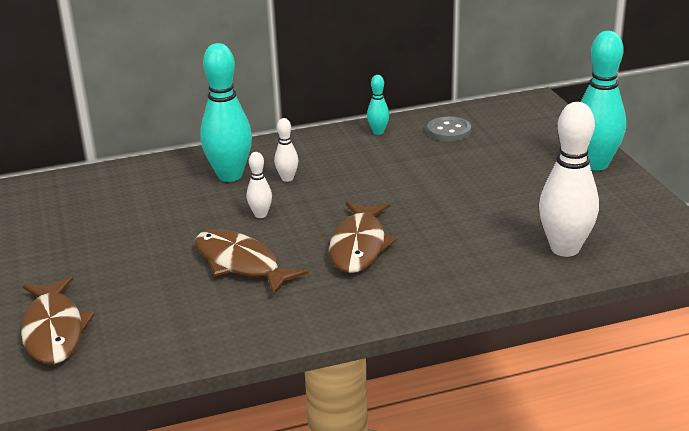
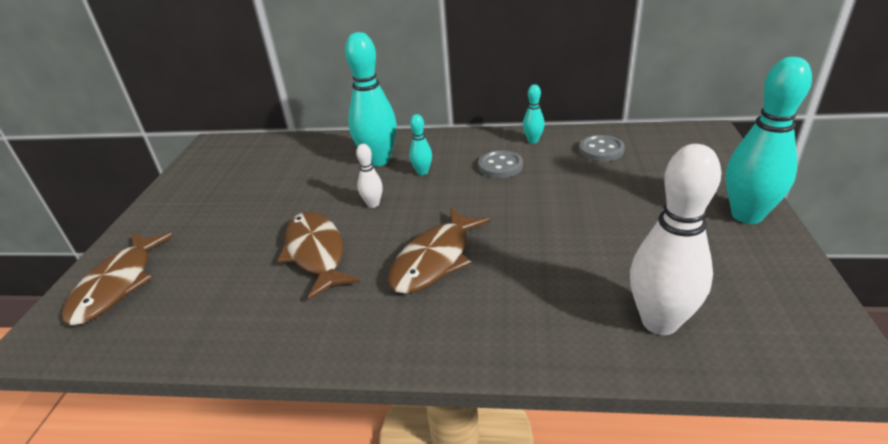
camera: 25 degrees right, 5 degrees up
(287, 178) = (422, 172): white bowling pin -> turquoise bowling pin
(362, 160) = (500, 166): none -> grey button

